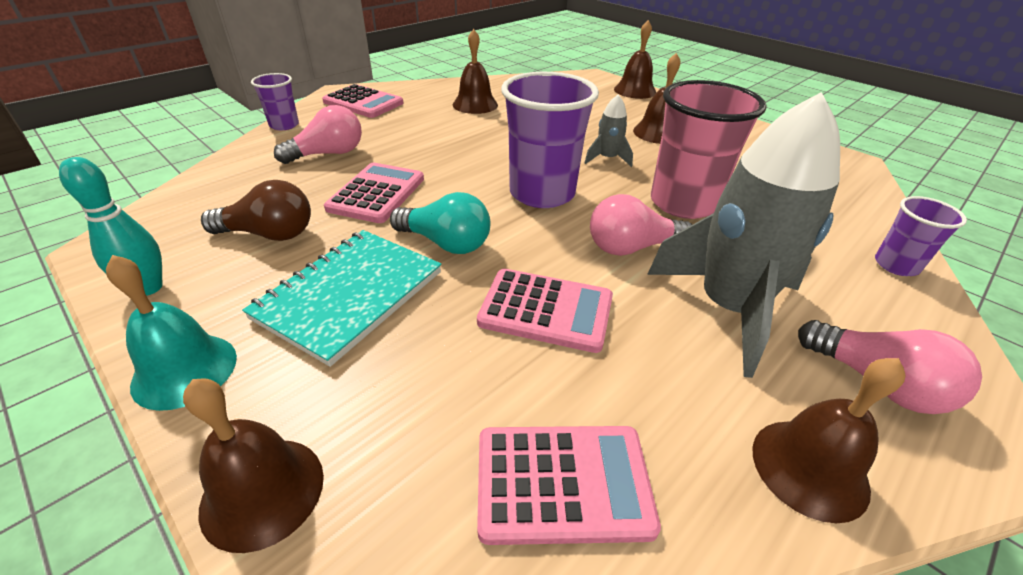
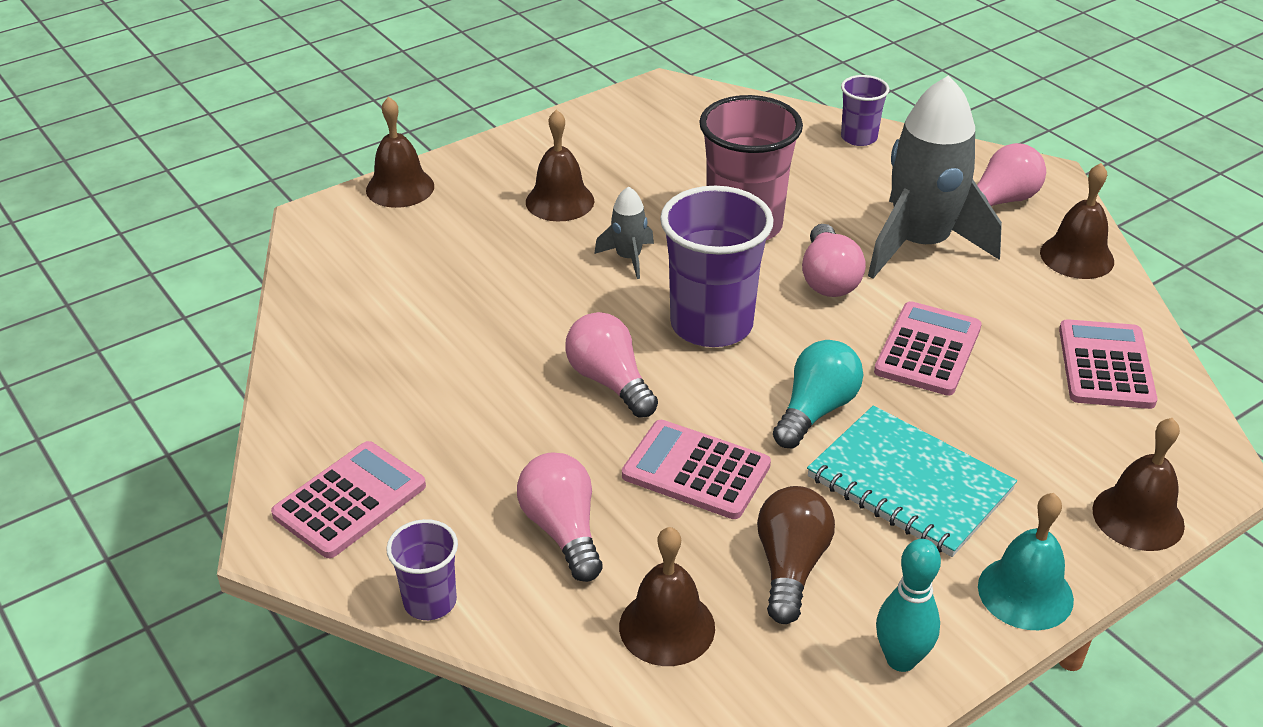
camera: 80 degrees left, 0 degrees up
(467, 160) = (610, 381): none -> pink light bulb
(475, 104) = (404, 360): brown bell -> brown bell (667, 627)

